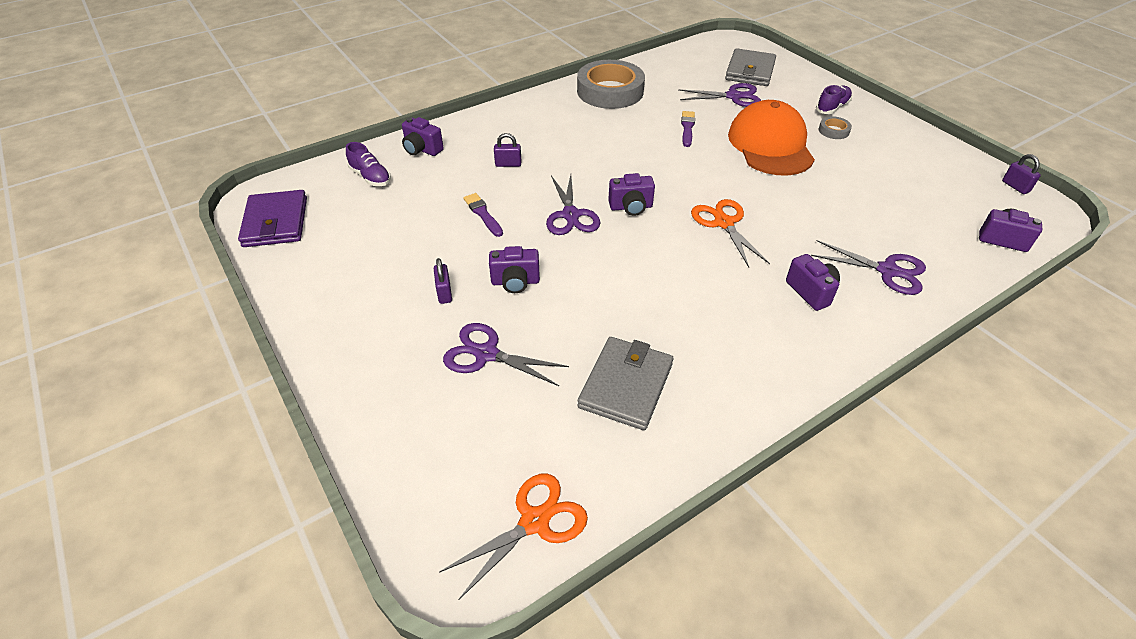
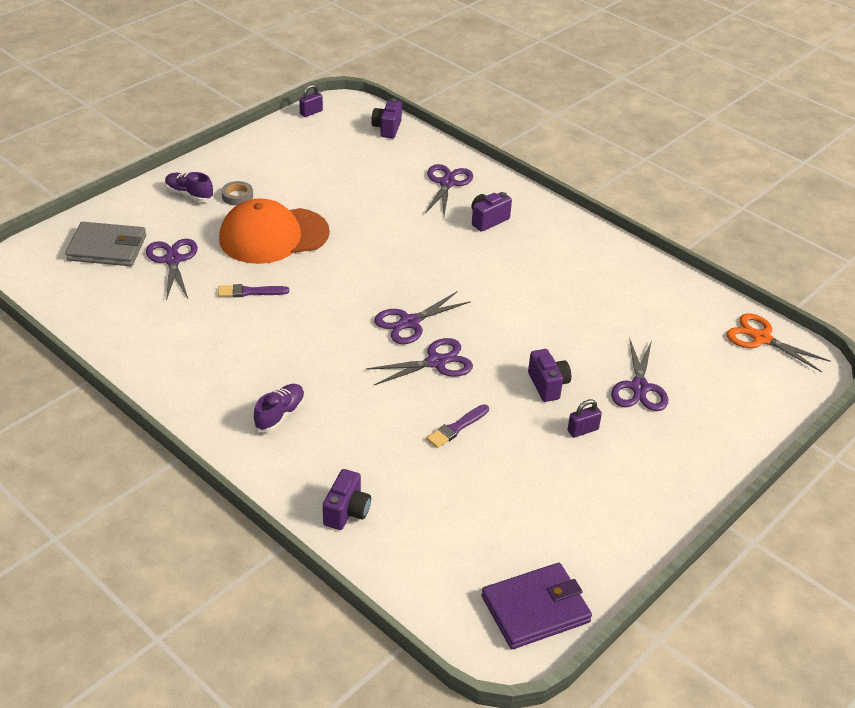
camera: 105 degrees left, 5 degrees down
(370, 177) = (420, 546): purple shoe -> purple shoe (280, 415)
(508, 164) = (358, 425): purple padlock -> none
(610, 91) = (170, 359): grey tape -> none
(626, 385) = (630, 308): grey wallet -> none
(631, 207) = (409, 322): purple camera -> purple scissors
(723, 223) = (415, 264): orange scissors -> none

